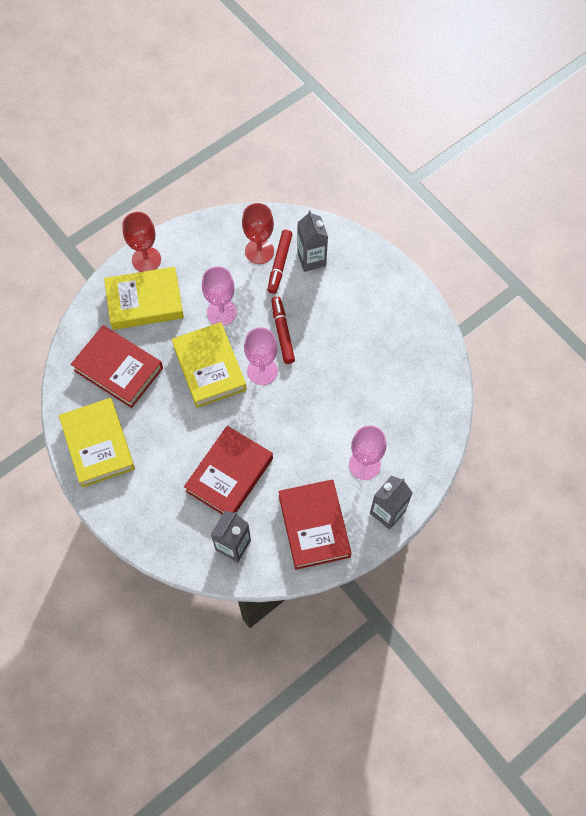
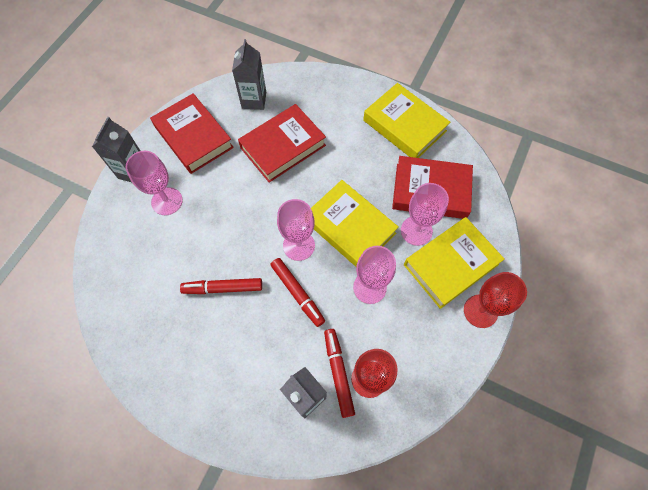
camera: 155 degrees right, 0 degrees up
(154, 340) = (416, 231): none -> pink goblet
(229, 474) = (283, 147): red book -> red book turned 45 degrees clockwise
(342, 362) = (223, 288): none -> red marker

